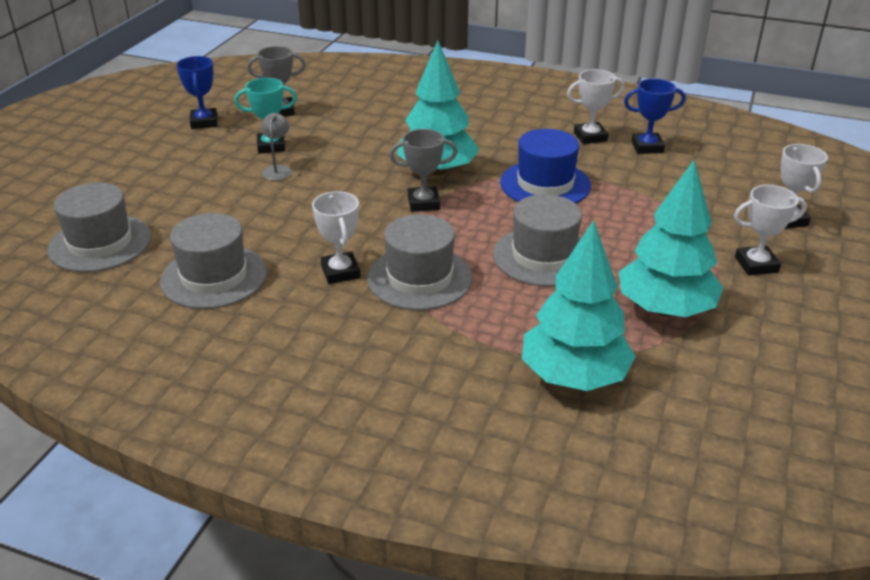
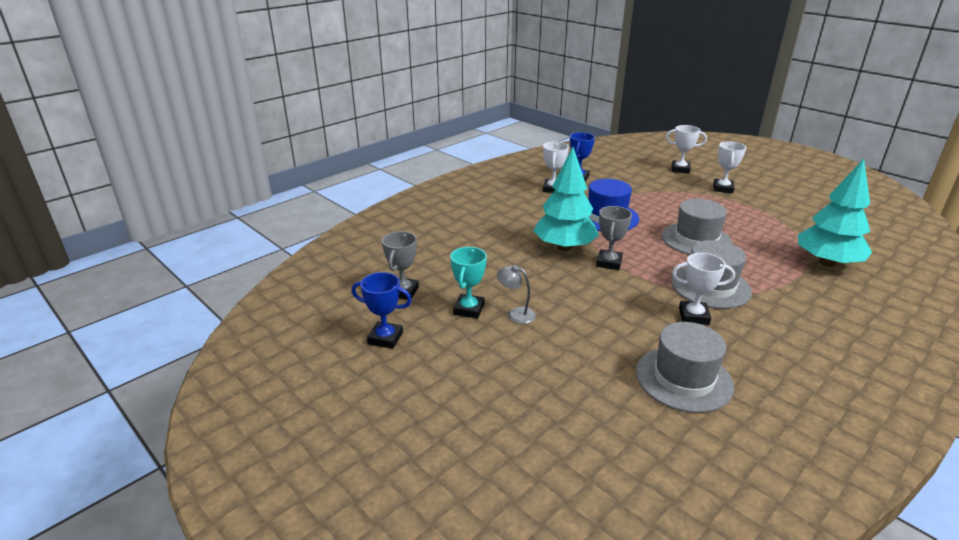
camera: 65 degrees left, 5 degrees down
(100, 243) = (599, 443): grey hat -> none
(664, 309) = (761, 221): turquoise tree -> none

